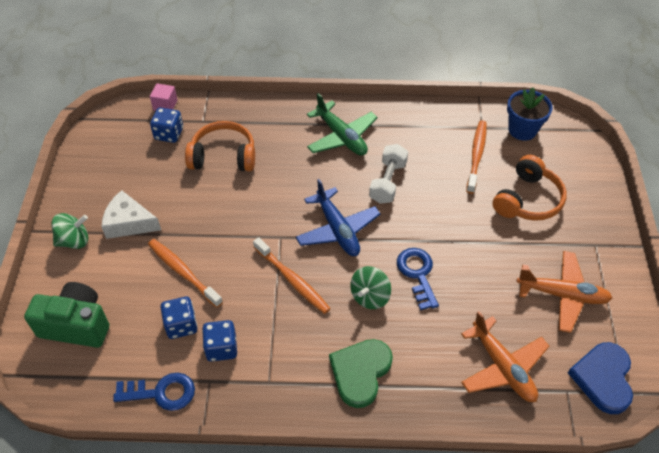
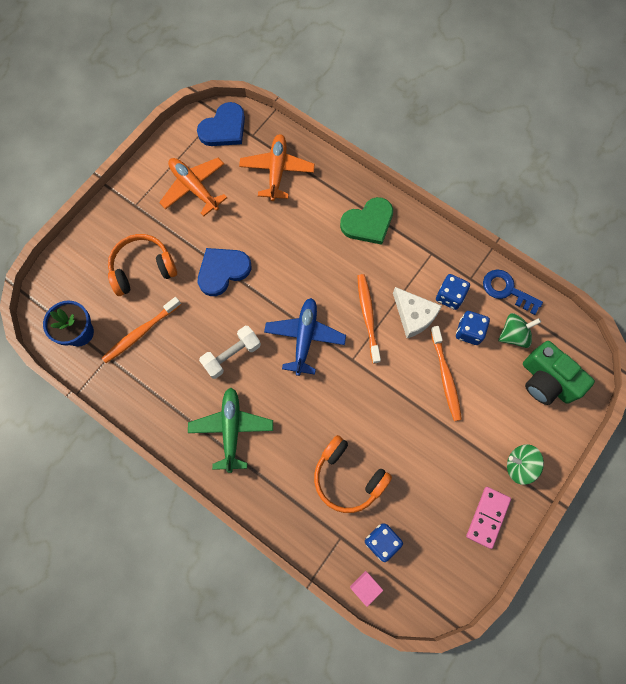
camera: 145 degrees left, 20 degrees up
(87, 191) = (487, 517): none -> pink domino
(129, 223) = (466, 455): white cheese -> white cheese (414, 315)
(370, 296) = (322, 269): green spinning top -> green spinning top (513, 335)
(417, 274) = (276, 263): blue key -> none
(459, 239) = (222, 271): none -> blue heart

